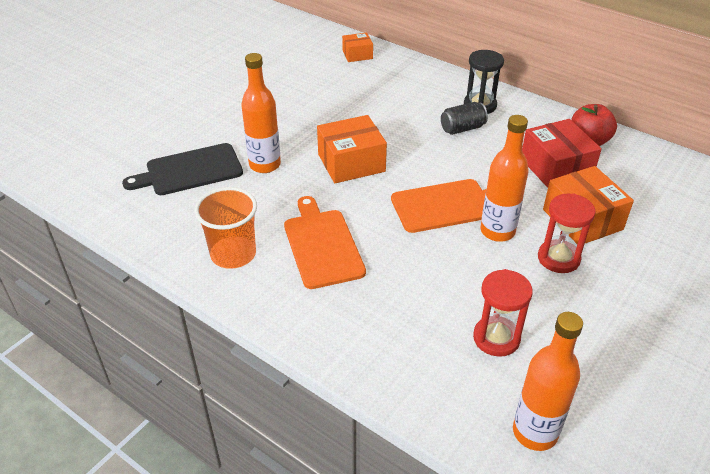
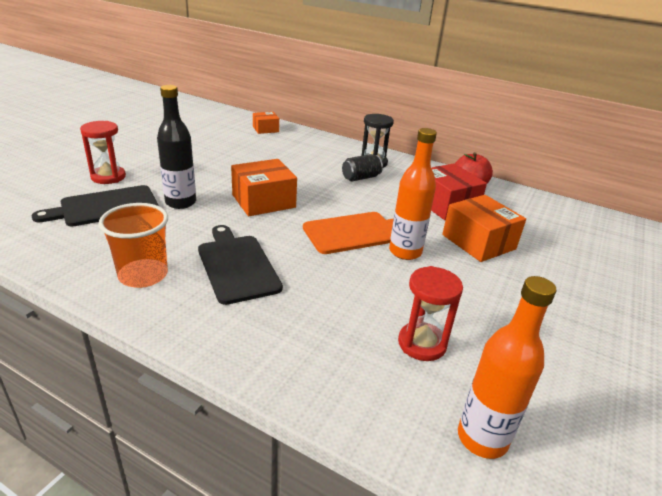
camera: 10 degrees left, 10 degrees down
(265, 165) = (181, 202): orange bottle -> black bottle
(322, 245) = (237, 265): orange cutting board -> black cutting board
(558, 258) = (465, 272): red hourglass -> red hourglass (108, 177)

